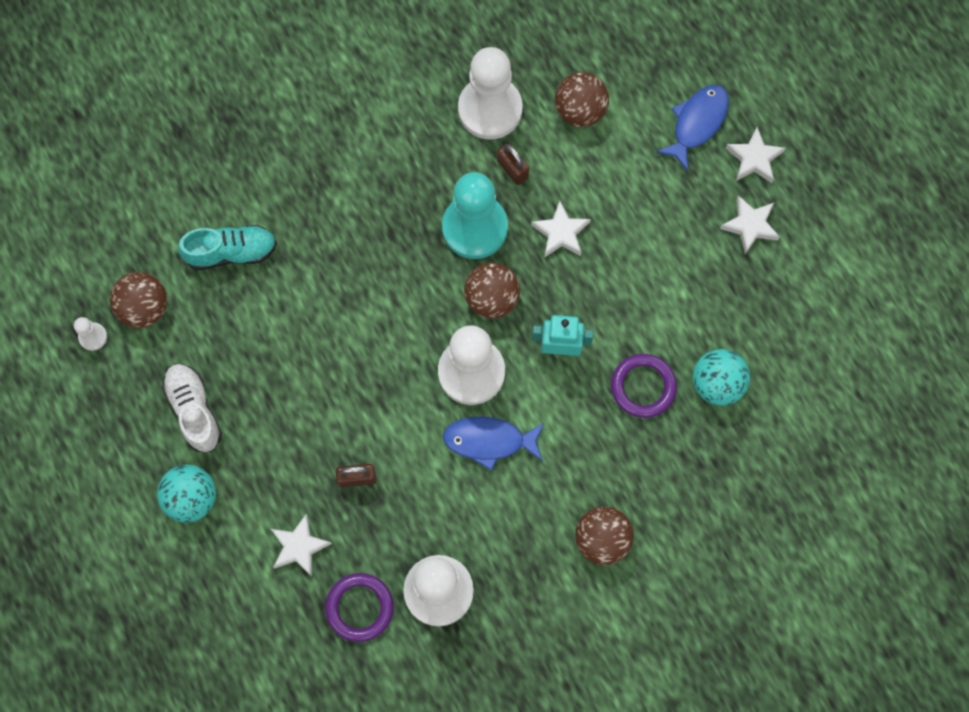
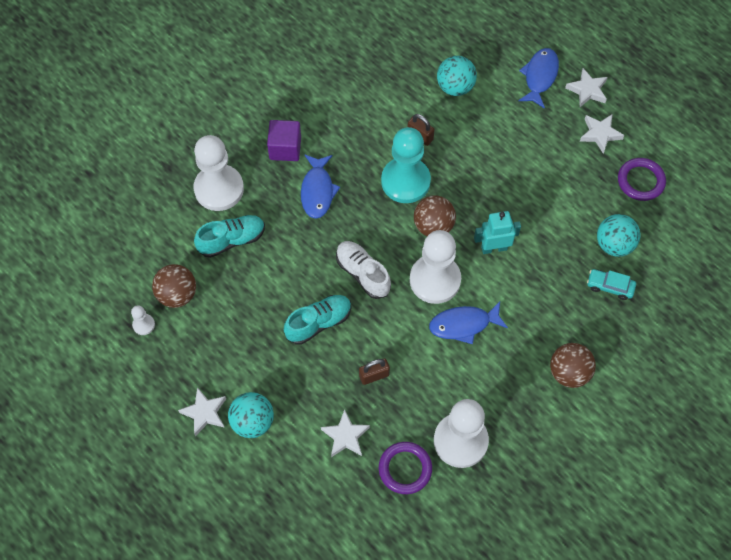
camera: 15 degrees left, 10 degrees down
(194, 410) = (236, 358): white shoe -> white shoe (363, 273)
(308, 391) = (318, 323): none -> turquoise shoe
(334, 142) = (285, 148): none -> purple cube
(358, 212) = (317, 191): none -> blue fish
(490, 109) = (391, 101): white pawn -> white pawn (219, 189)
(560, 233) = (468, 170): white star -> white star (204, 413)
(580, 110) = (455, 87): brown ball -> turquoise ball
(643, 387) = (562, 259): purple ring -> purple ring (640, 181)
(692, 439) = (610, 286): none -> turquoise car

